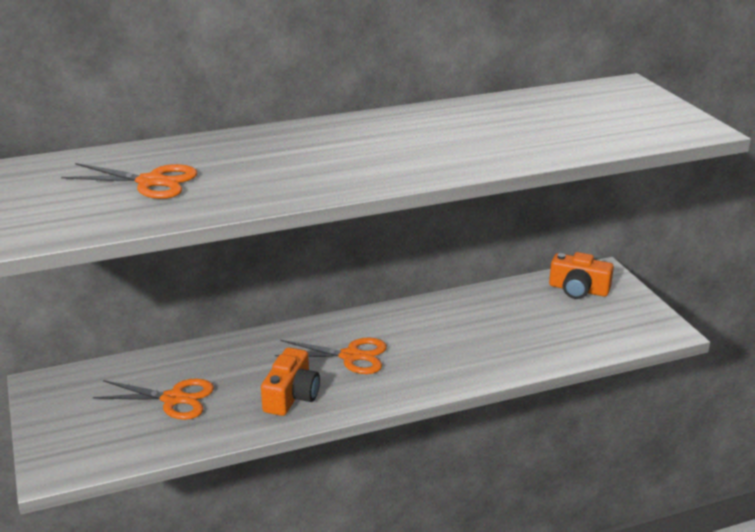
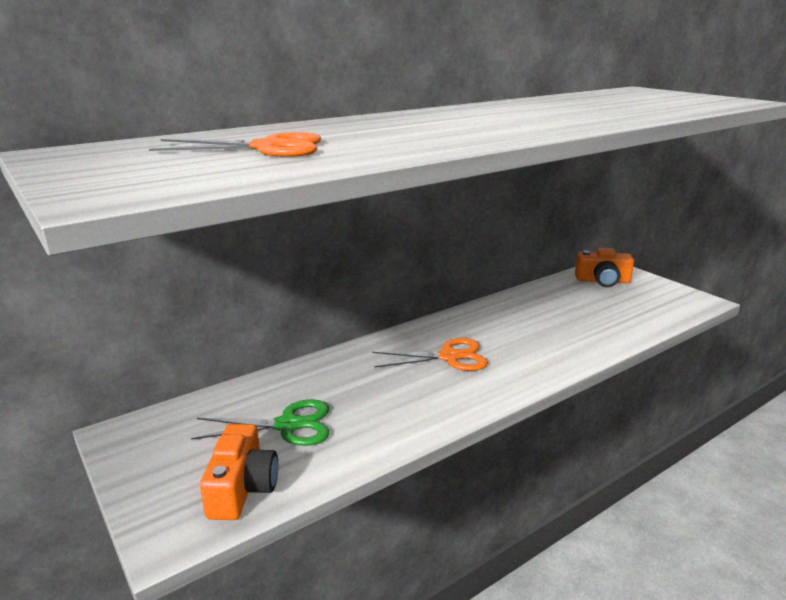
camera: 15 degrees left, 5 degrees down
(173, 399) = (287, 425): orange scissors -> green scissors
(291, 396) = (415, 402): orange camera -> orange camera (242, 488)

